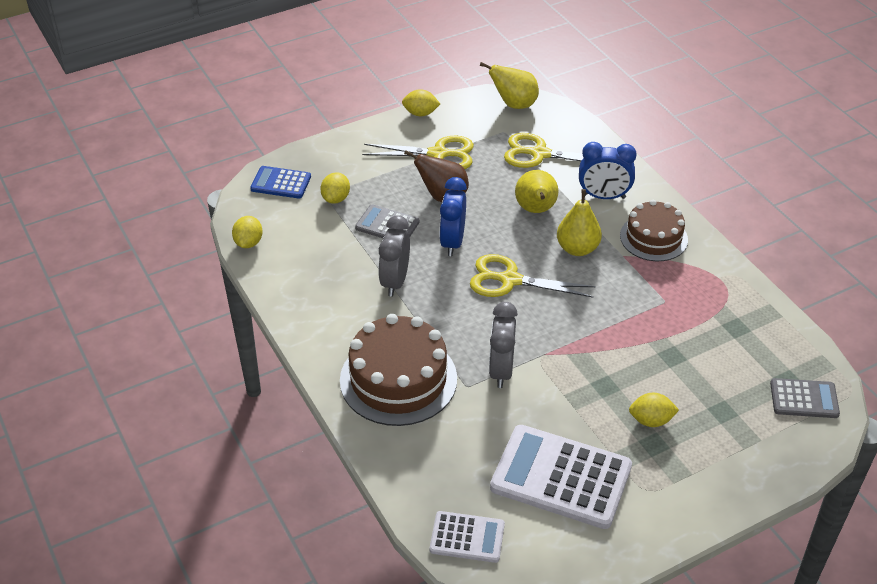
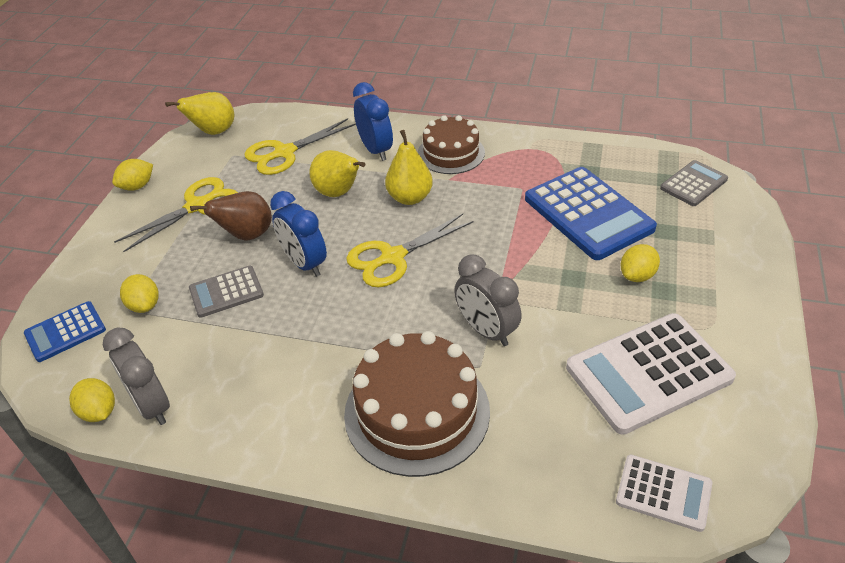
camera: 45 degrees left, 0 degrees up
(395, 281) = (298, 332): grey clock -> grey clock (152, 405)
(467, 537) = (663, 493): white calculator -> white calculator turned 60 degrees clockwise
(603, 196) = (376, 150): blue clock -> blue clock turned 75 degrees counterclockwise
(685, 355) = (588, 213): none -> blue calculator

